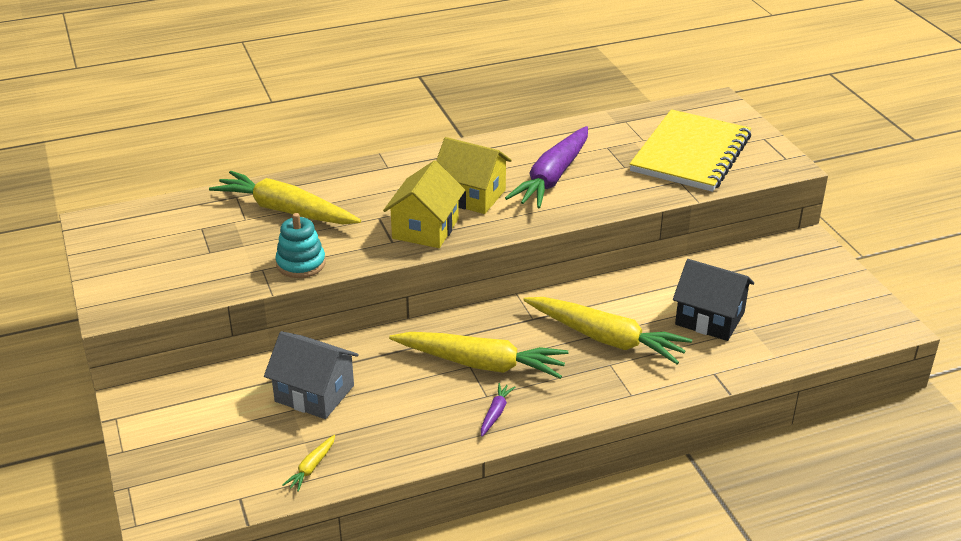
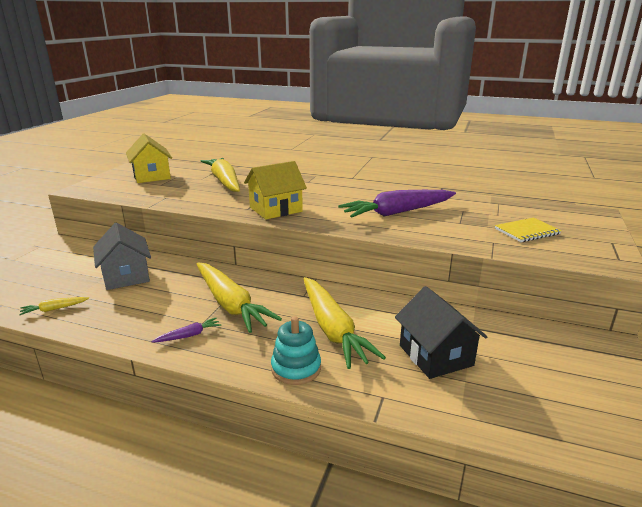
camera: 40 degrees right, 10 degrees down
(301, 264) = (186, 201): turquoise stacking toy -> turquoise stacking toy (296, 368)
(471, 196) = (330, 205): yellow house -> yellow house (151, 176)
(690, 154) = (527, 231): yellow notebook -> yellow notebook, size x0.47

